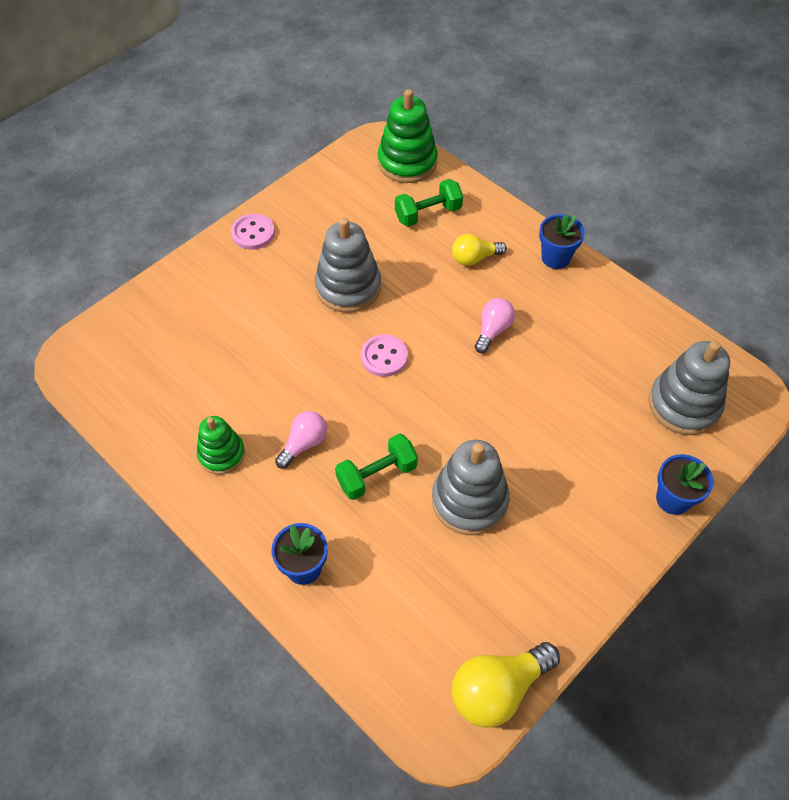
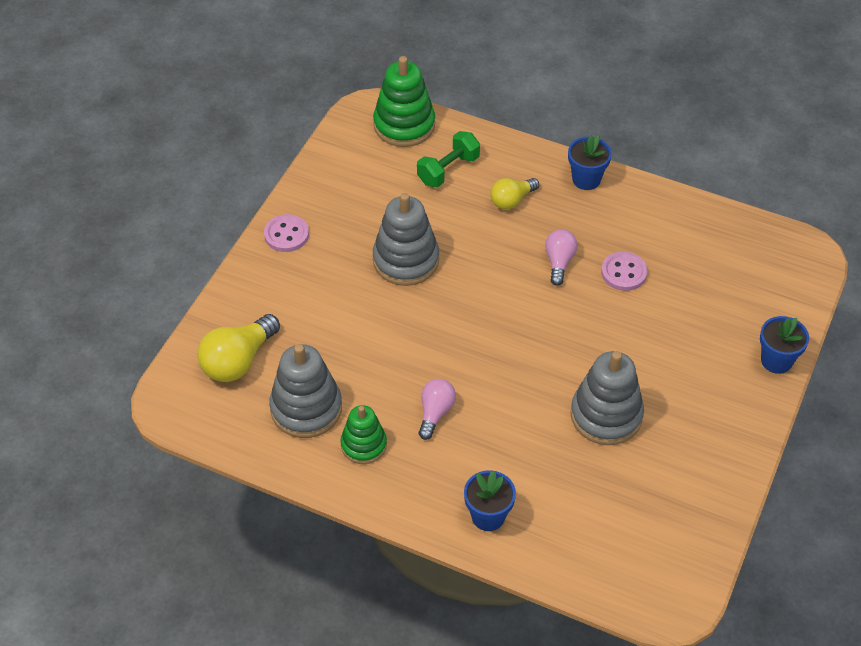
camera: 20 degrees left, 5 degrees down
(377, 475) = (515, 419): green dumbbell -> none
(384, 357) = (471, 314): pink button -> pink button (623, 273)
(498, 689) = (698, 557): yellow light bulb -> yellow light bulb (238, 361)
(684, 405) = (753, 279): grey stacking toy -> grey stacking toy (306, 408)

